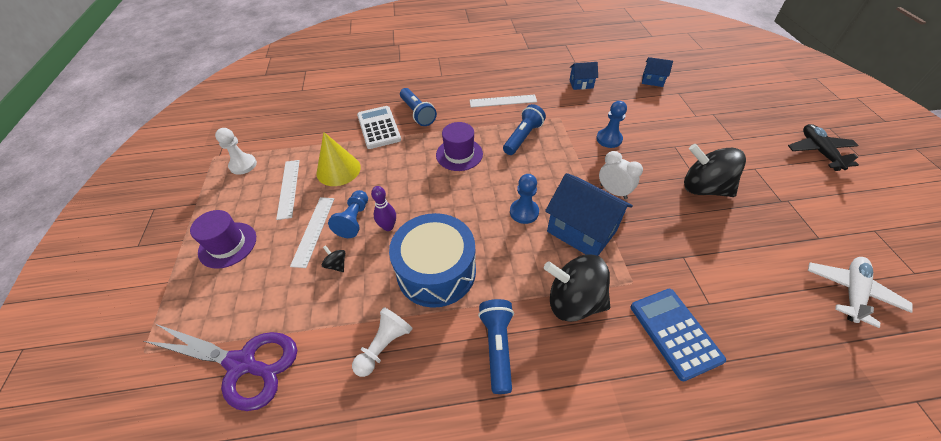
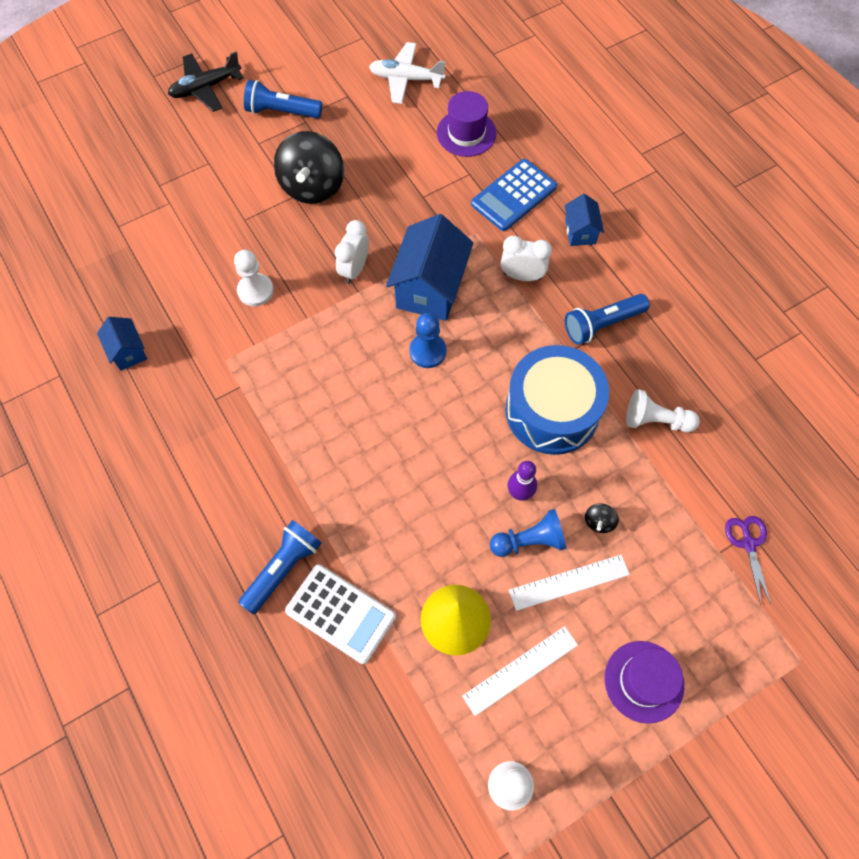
camera: 115 degrees left, 15 degrees up
(242, 364) = (748, 544): purple scissors -> purple scissors, size x0.50
(378, 127) = (340, 613): white calculator -> white calculator turned 105 degrees counterclockwise
(459, 154) = (356, 464): purple hat -> purple hat (466, 133)
(503, 101) = (208, 450): white ruler -> none
(523, 137) = (288, 394): blue flashlight -> blue flashlight (281, 112)
(573, 301) = (522, 276): black spinning top -> white clock
(609, 139) = (255, 291): blue pawn -> white pawn
(652, 80) = (93, 260): blue house -> blue house (580, 232)

